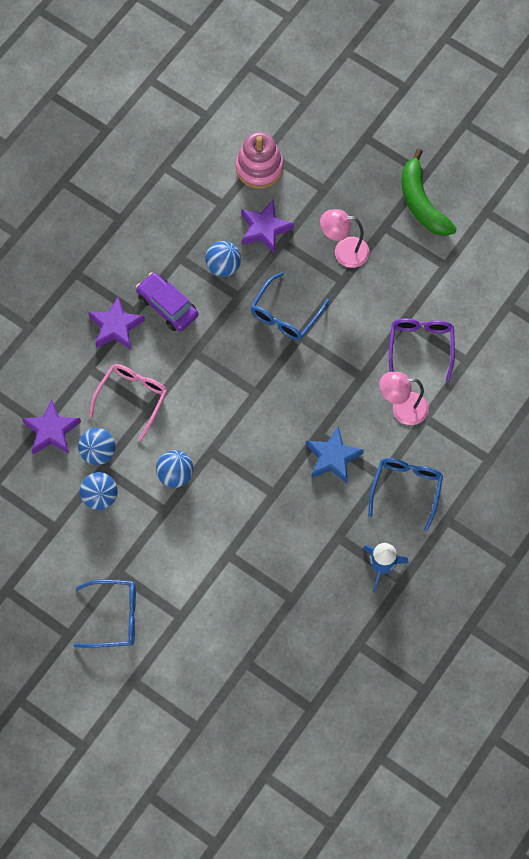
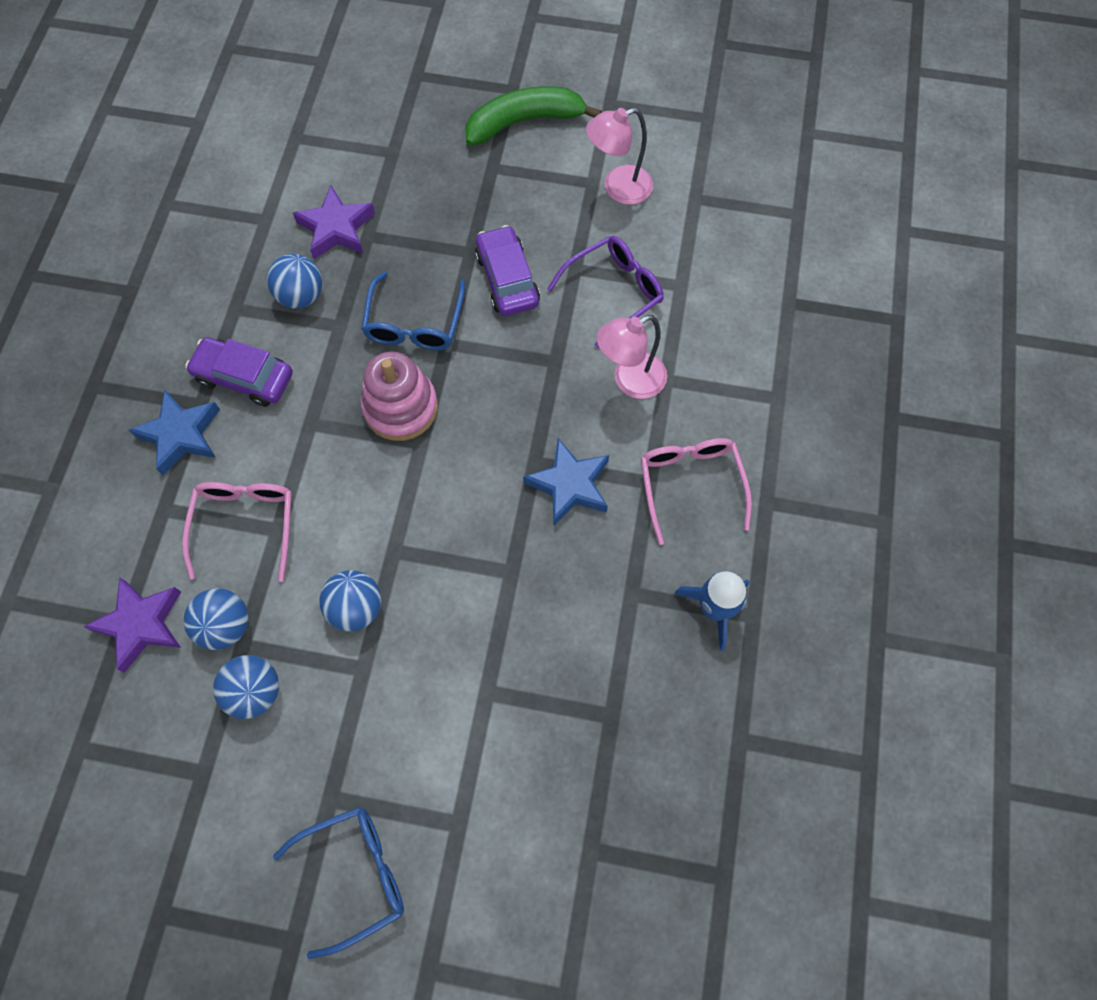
camera: 25 degrees left, 0 degrees up
(116, 327) = (181, 435): purple star -> blue star
(259, 168) = (295, 158): pink stacking toy -> pink stacking toy (400, 407)
(344, 252) = (454, 216): pink lamp -> pink lamp (618, 188)
(357, 309) = (507, 279): none -> purple car
(406, 490) = (691, 485): blue glasses -> pink glasses
(421, 347) = (613, 292): purple glasses -> purple glasses turned 75 degrees clockwise
(422, 203) = (525, 122): green banana -> green banana turned 120 degrees clockwise

